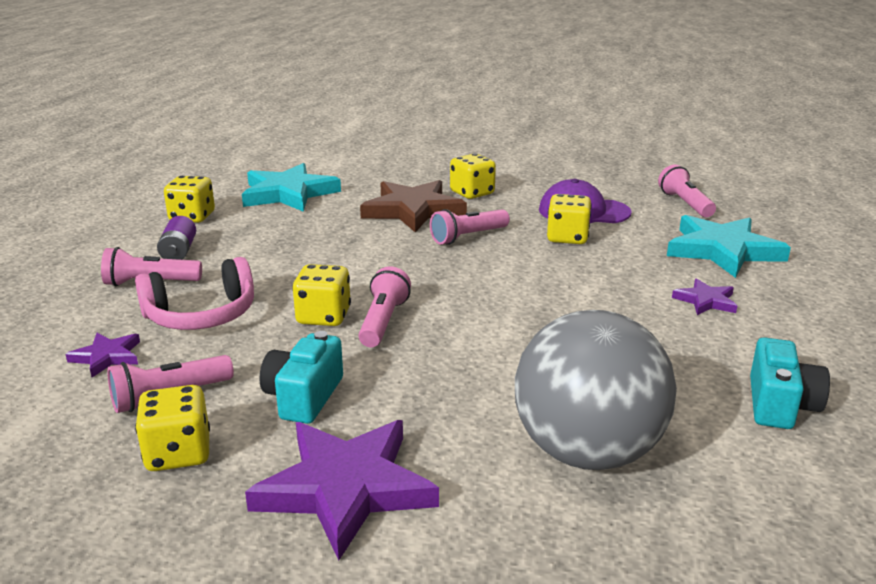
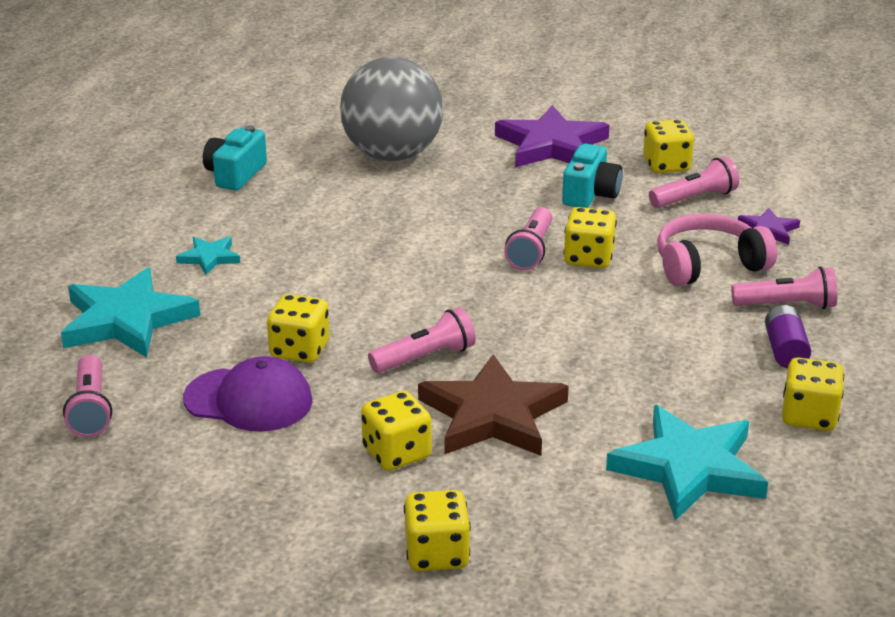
camera: 175 degrees left, 5 degrees up
(438, 163) = (437, 554): none -> yellow dice
(706, 301) = (209, 257): purple star -> turquoise star

